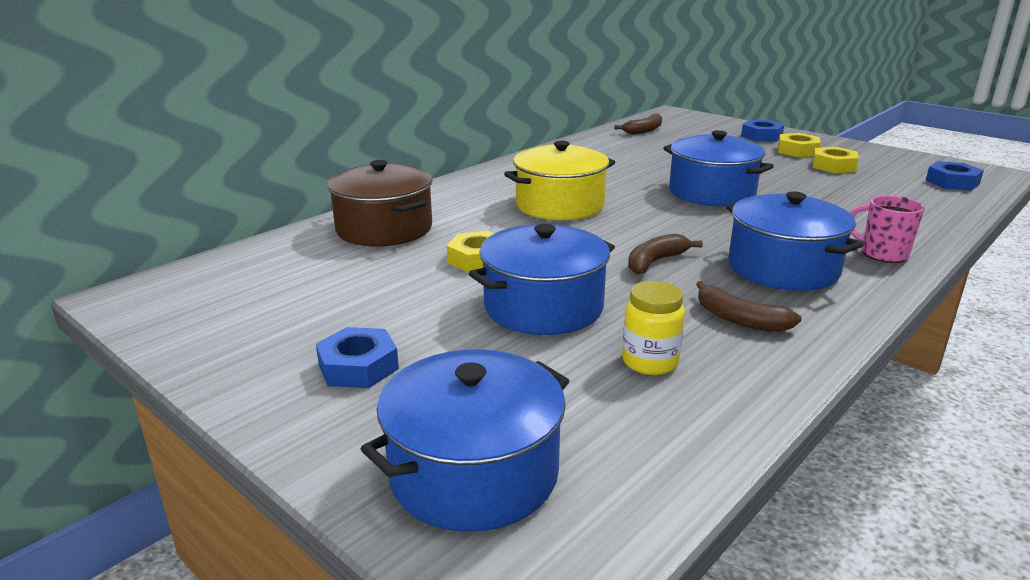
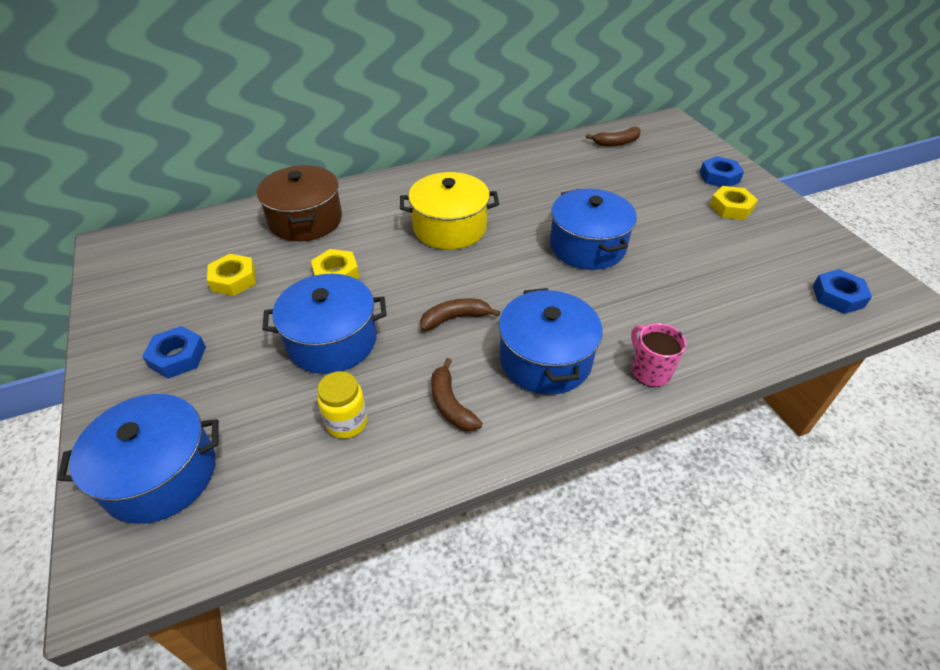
camera: 25 degrees right, 20 degrees up
(833, 166) = (742, 239): yellow nut -> yellow nut (234, 280)

